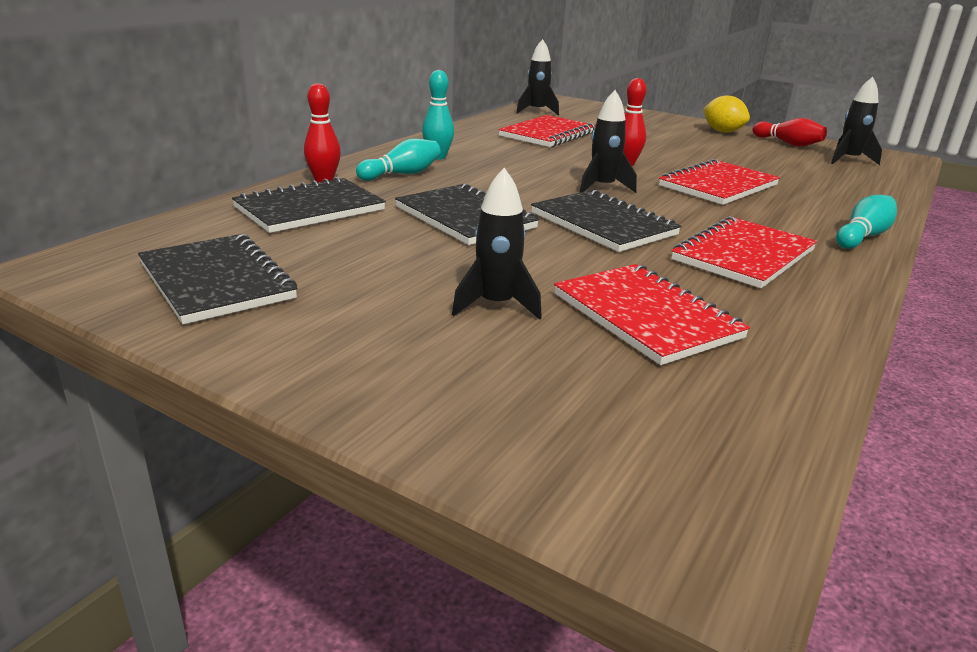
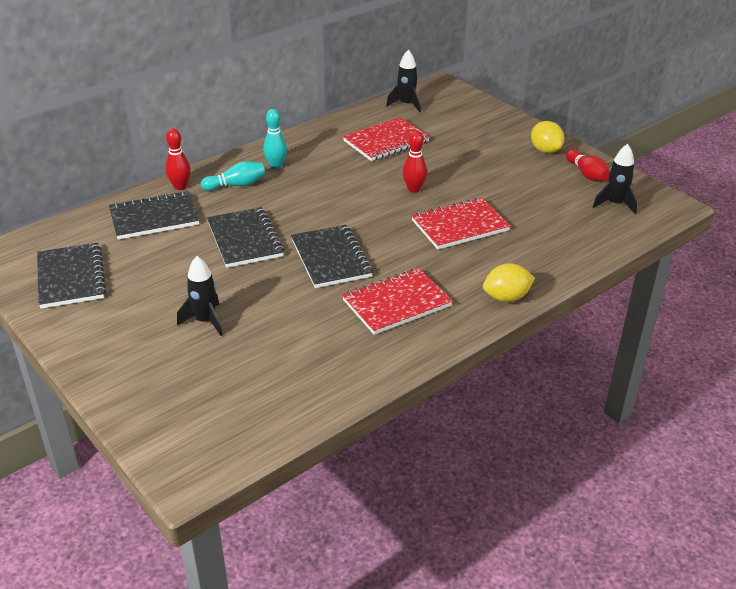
camera: 20 degrees right, 10 degrees up
(603, 188) = (367, 218): black rocket -> none
(645, 316) = (282, 344): red notebook -> none
(862, 236) = (506, 297): turquoise bowling pin -> yellow lemon

